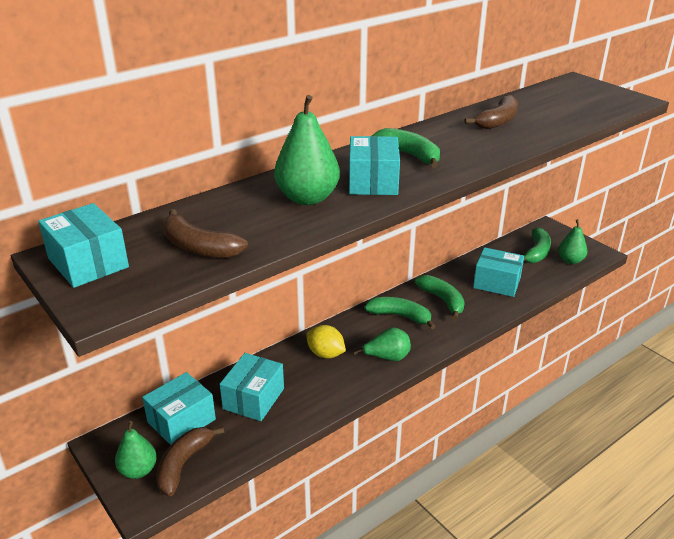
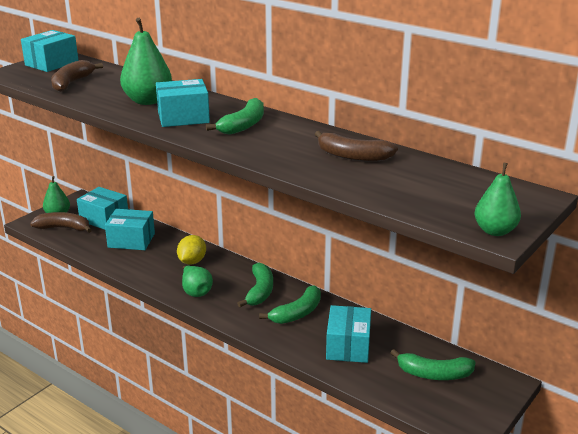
camera: 75 degrees right, 5 degrees down
(570, 260) = (432, 403): green pear -> green pear (495, 231)

